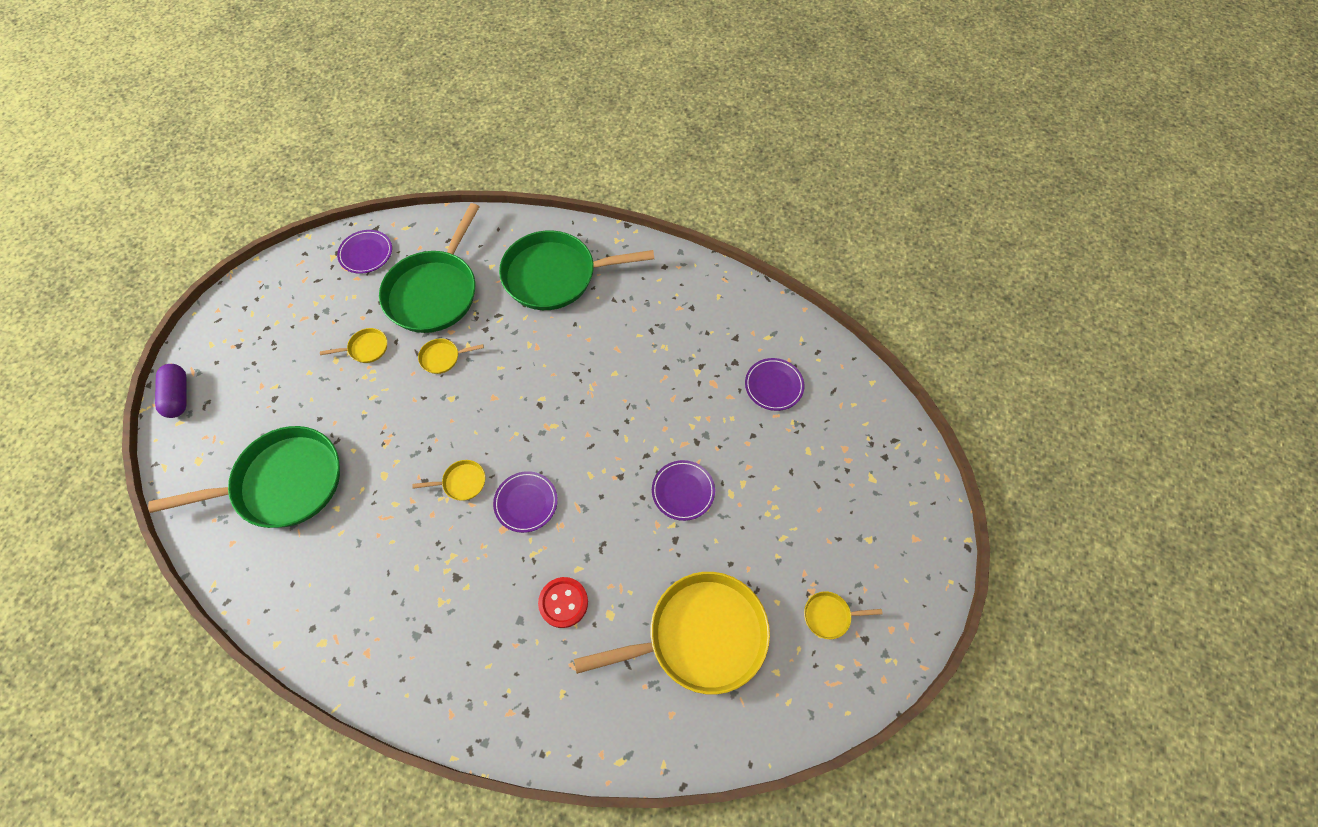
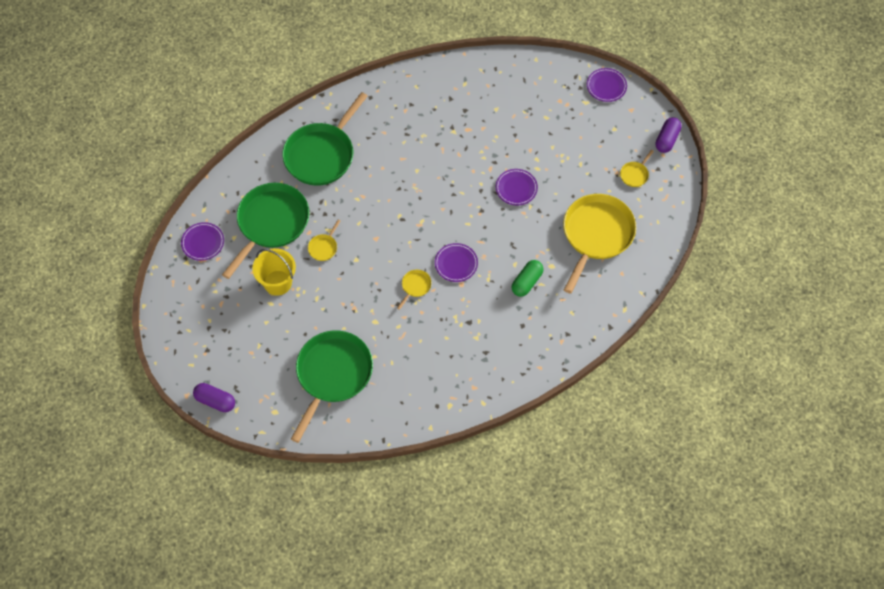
camera: 50 degrees left, 0 degrees up
(366, 348) = (278, 282): yellow pan -> yellow bucket
(434, 292) = (271, 223): green pan -> green pan turned 120 degrees counterclockwise
(563, 602) = (527, 282): red button -> green capsule
(774, 386) = (496, 103): purple plate -> purple plate (606, 86)
(918, 616) = (667, 139): none -> purple capsule

